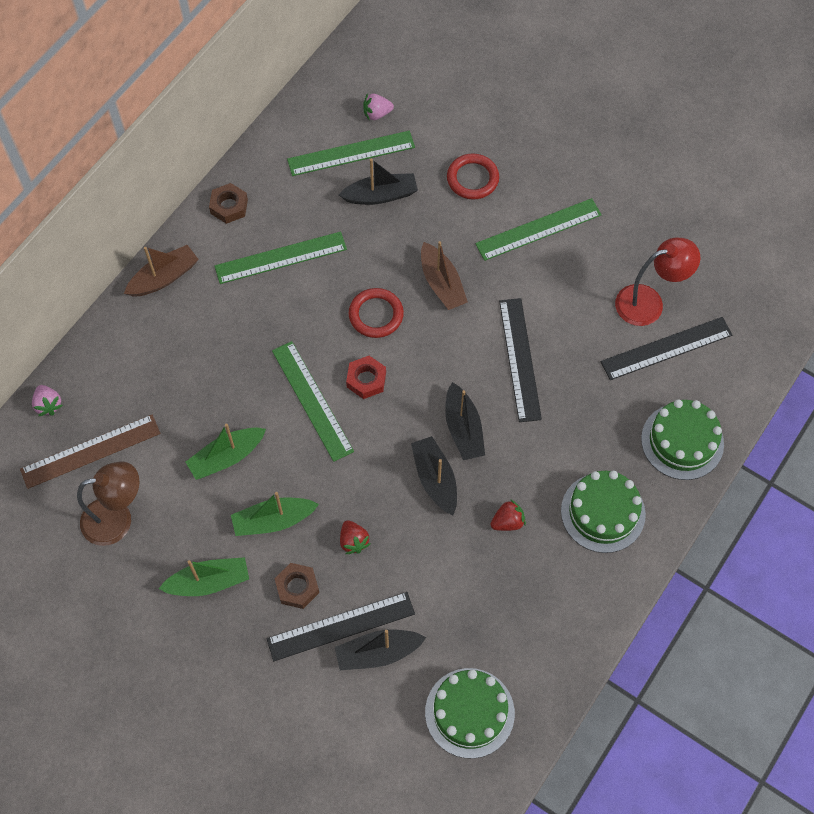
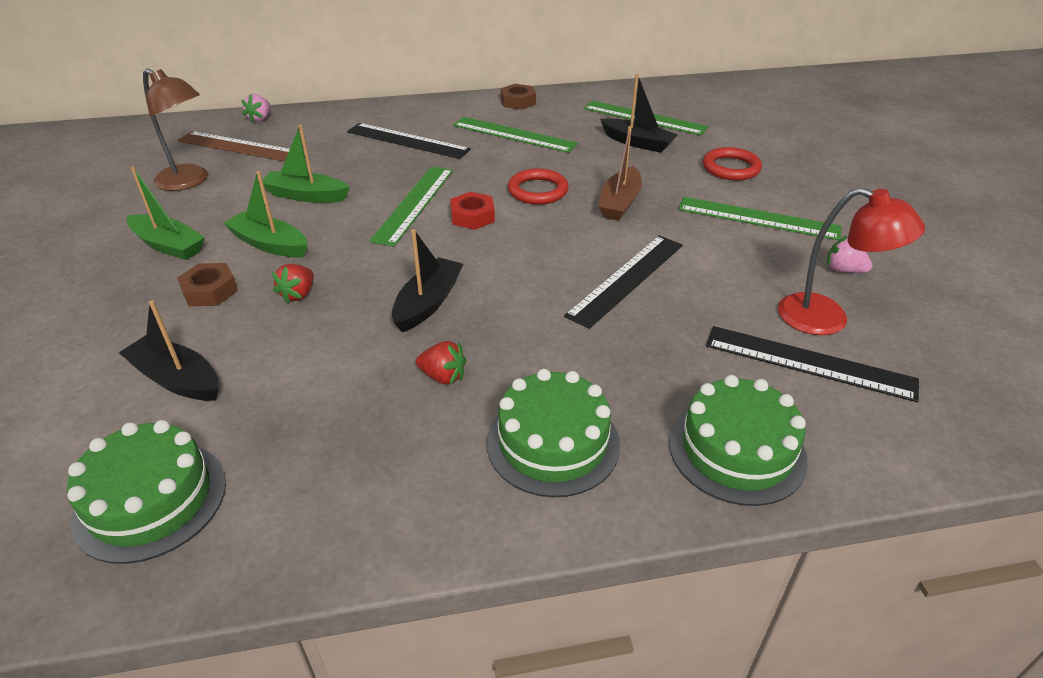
camera: 45 degrees right, 25 degrees down
(164, 277) = (424, 108): brown boat -> none
(341, 626) = (189, 338): black ruler -> black ruler (407, 141)
(377, 114) = (693, 111): pink strawberry -> pink strawberry (843, 270)
(463, 429) = (505, 289): black boat -> none

